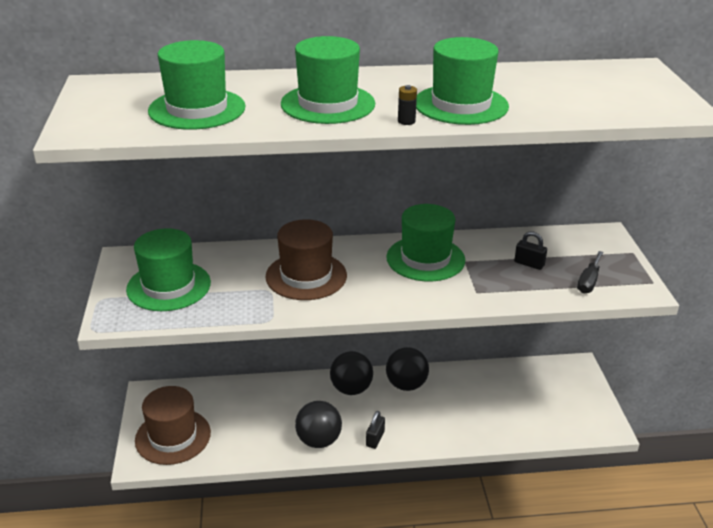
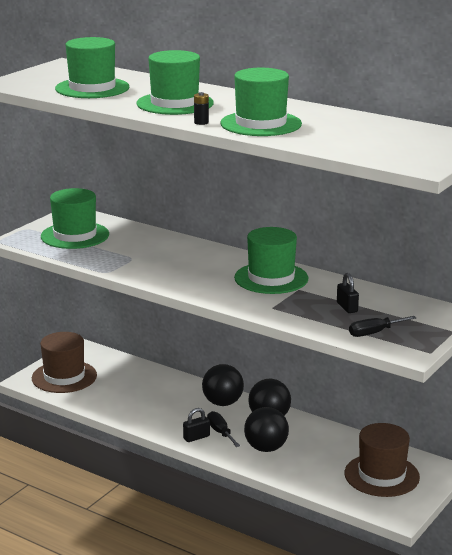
camera: 40 degrees right, 10 degrees down
(306, 276) = (169, 259): brown hat -> brown hat (381, 475)
(318, 440) = (155, 420): black ball -> black ball (266, 448)
(387, 422) = (220, 432): none -> black screwdriver

